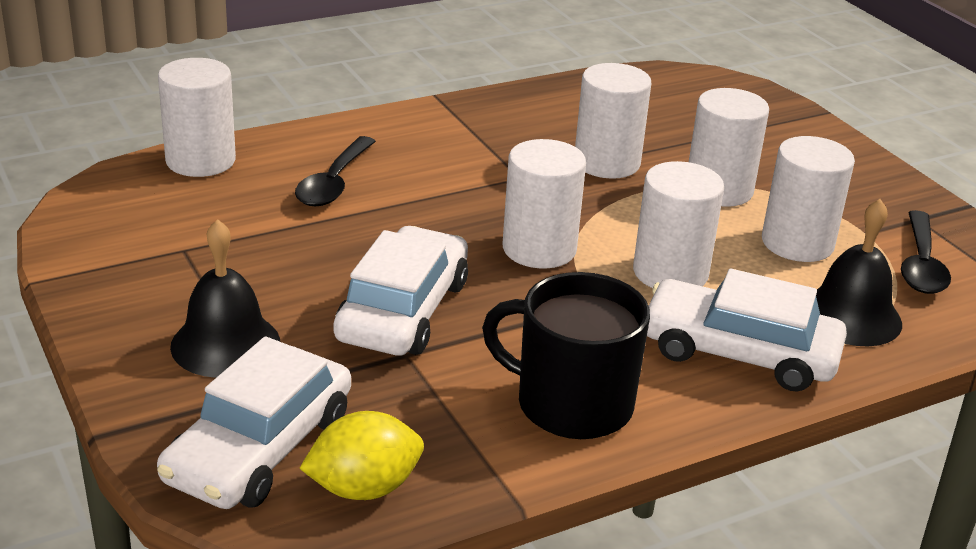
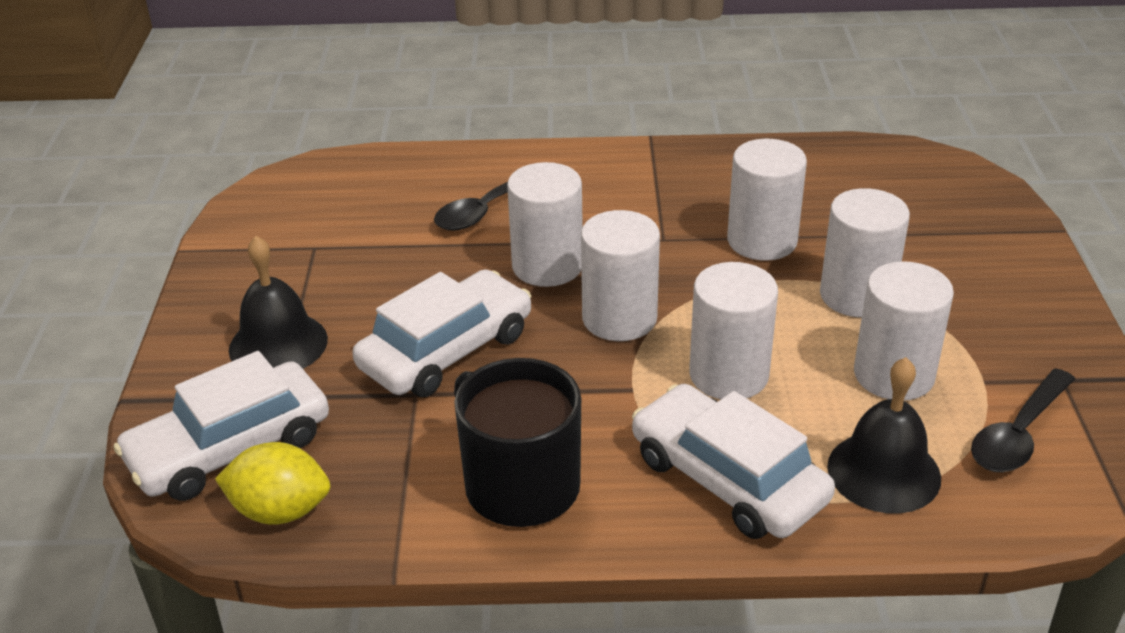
camera: 30 degrees right, 5 degrees up
(200, 161) = (392, 165): white cylinder -> white cylinder (547, 266)

